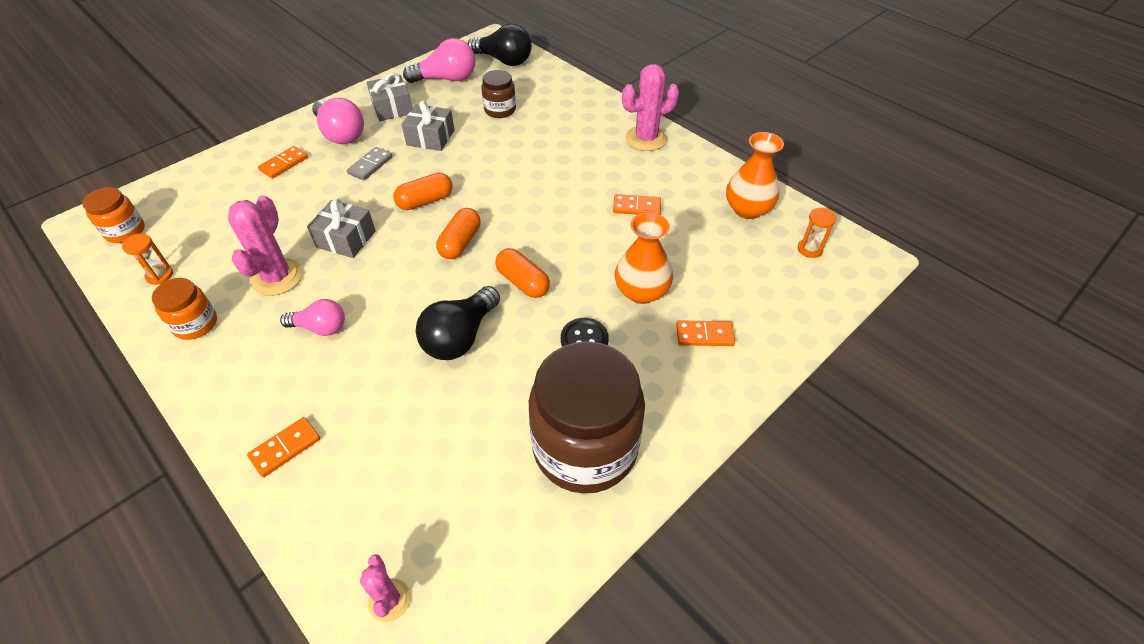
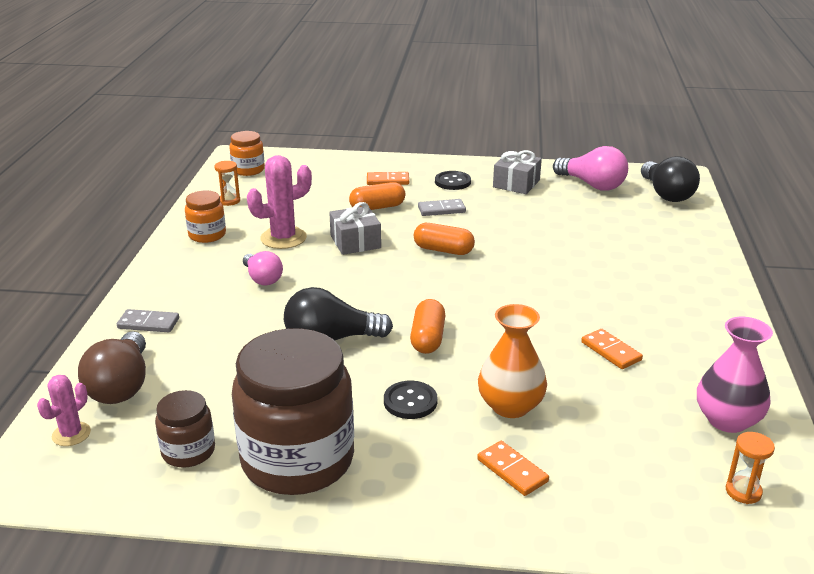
camera: 50 degrees right, 20 degrees down
(285, 448) = (148, 323): orange domino -> grey domino
(341, 134) = (452, 182): pink light bulb -> black button
(359, 521) = (121, 386): none -> brown light bulb
(430, 137) = (514, 215): grey gift -> none
(460, 243) = (425, 288): orange capsule -> orange capsule (377, 207)
(500, 110) = (603, 225): brown jar -> brown jar (188, 451)
(646, 139) = (711, 311): pink cactus -> none
(747, 209) = (727, 420): orange vase -> pink vase

